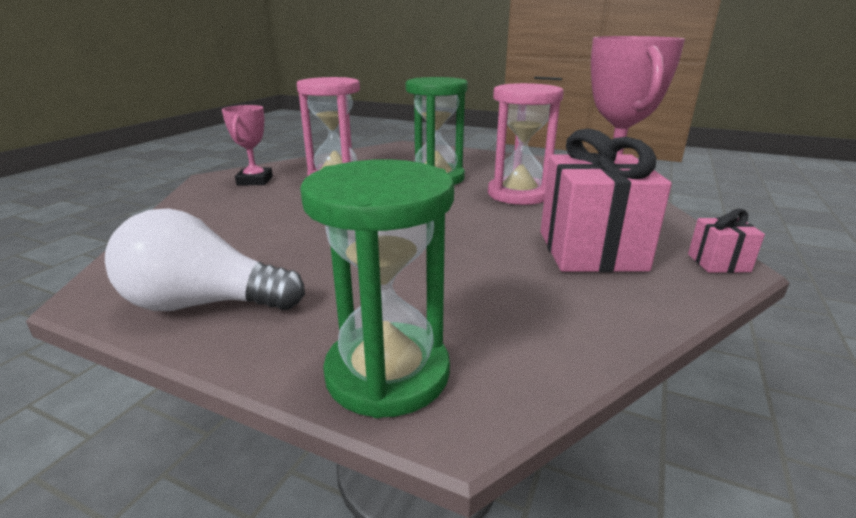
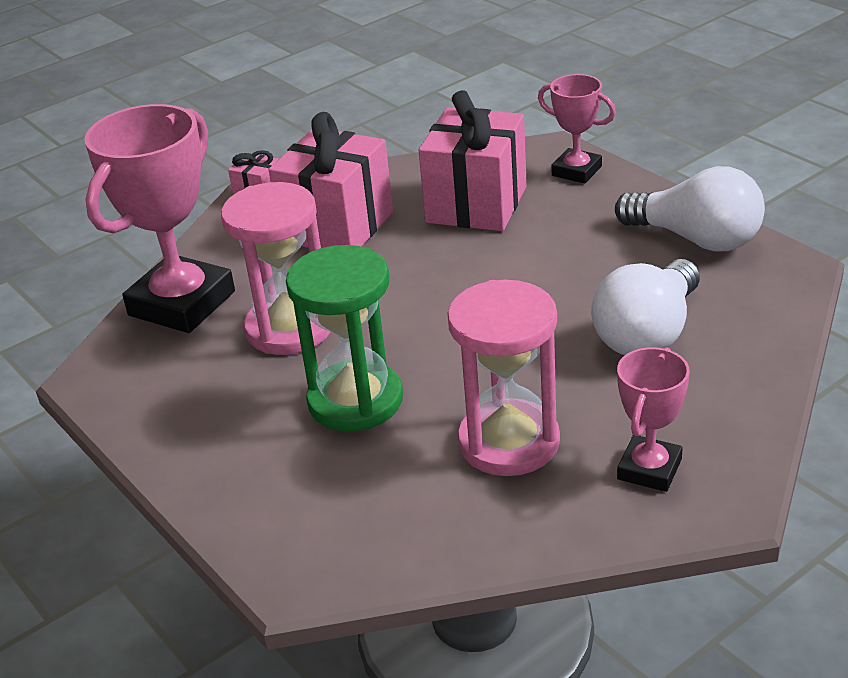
camera: 150 degrees left, 10 degrees up
(258, 227) = (648, 333): none -> white light bulb
(387, 373) = (576, 171): green hourglass -> pink trophy
(482, 296) = (476, 204): none -> pink gift

